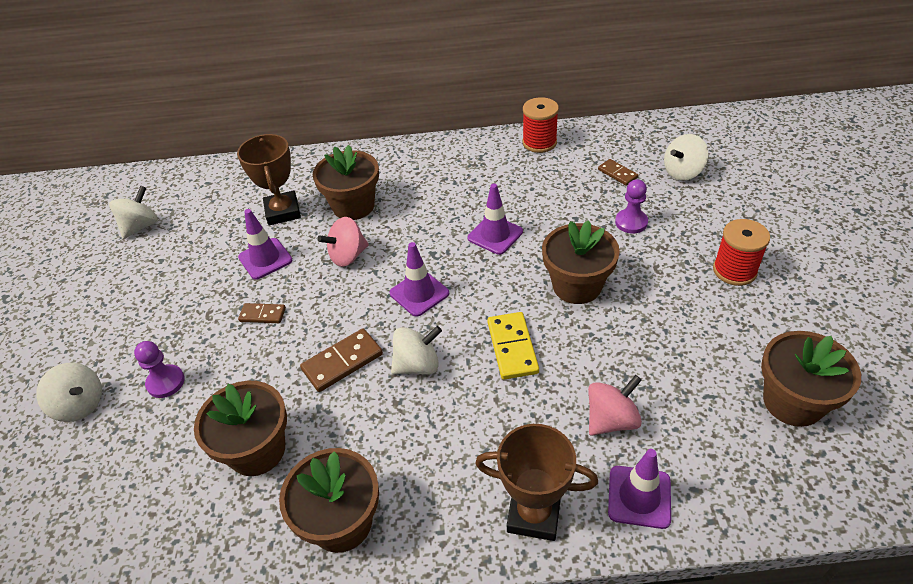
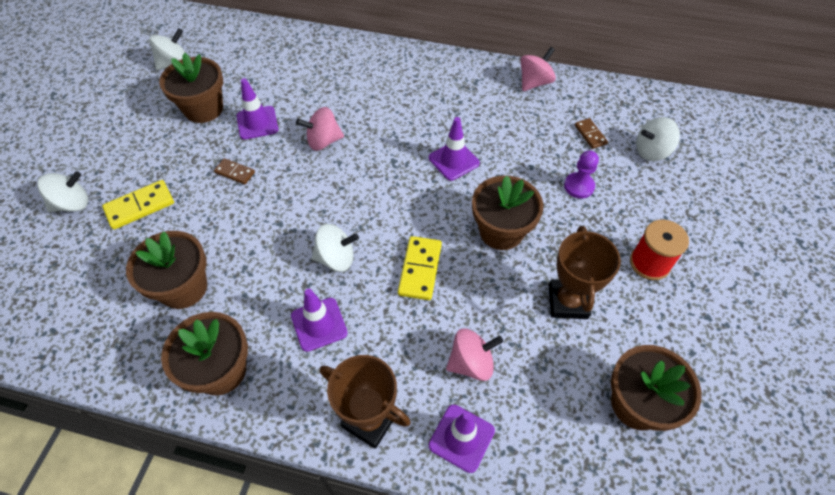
camera: 15 degrees right, 10 degrees up
(80, 405) = (72, 204): white spinning top -> white spinning top turned 75 degrees counterclockwise
(166, 382) = (140, 206): purple pawn -> yellow domino
(283, 212) = (289, 84): brown trophy -> brown trophy (567, 302)
(342, 362) = (278, 235): brown domino -> none
(353, 206) = (348, 96): brown flower pot -> brown flower pot (203, 109)
(419, 293) = (366, 194): purple traffic cone -> purple traffic cone (319, 324)
(539, 142) = (534, 82): red spool -> pink spinning top

